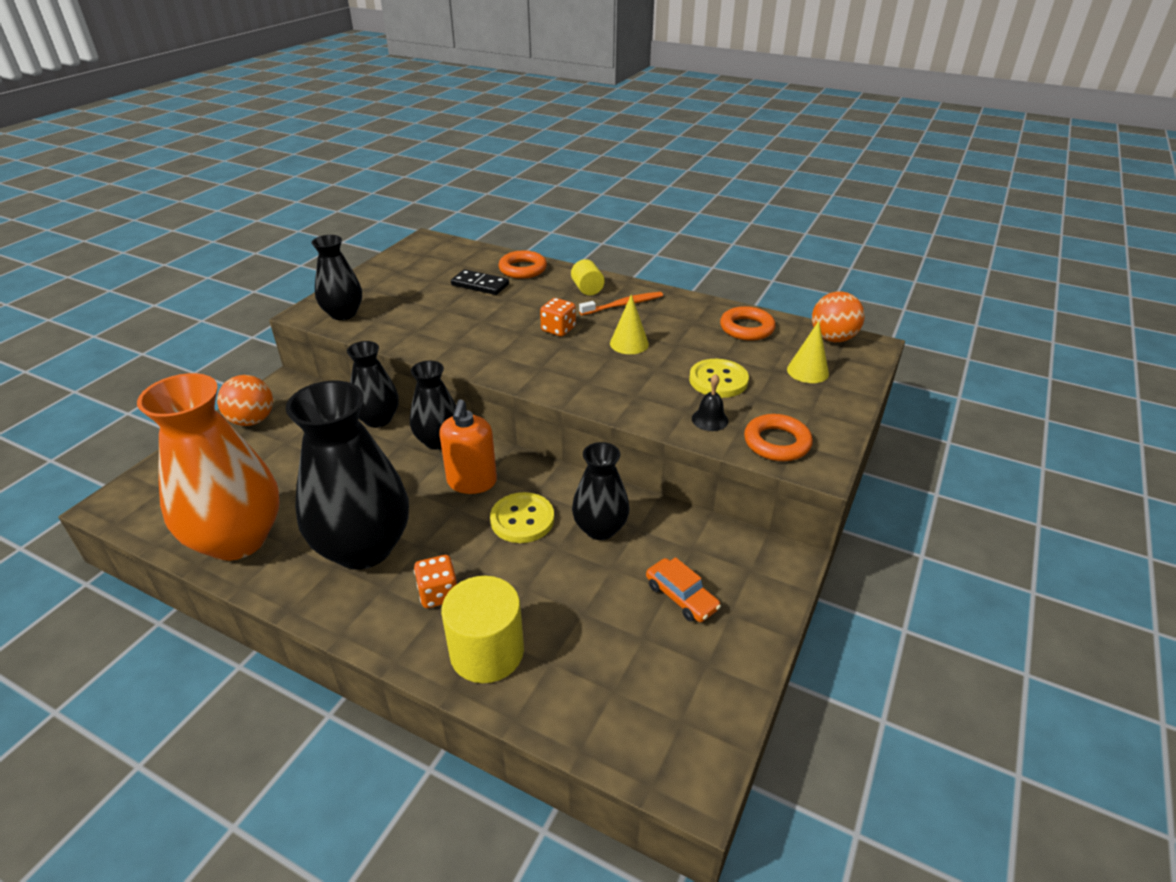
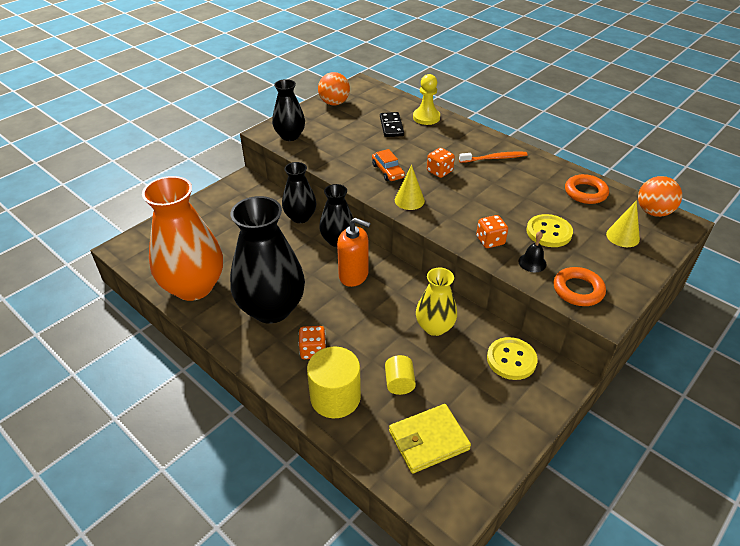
camera: 15 degrees right, 5 degrees up
(252, 420) = (218, 204): orange ball -> orange ball (334, 103)
(472, 482) = (353, 275): orange soap dispenser -> orange soap dispenser turned 90 degrees counterclockwise
(480, 285) = (391, 126): black domino -> black domino turned 45 degrees clockwise
(522, 519) = (382, 309): yellow button -> yellow button (511, 360)
(523, 269) = (426, 117): orange ring -> yellow pawn
(587, 289) = (470, 141): yellow cylinder -> yellow cylinder (399, 383)
(600, 528) = (434, 327): black vase -> yellow vase
(629, 343) = (489, 191): yellow cone -> yellow cone (409, 200)
(634, 682) = (428, 440): none -> yellow wallet
(648, 402) = (490, 241): none -> orange dice
(681, 597) = (478, 388): orange car -> orange car (388, 171)

